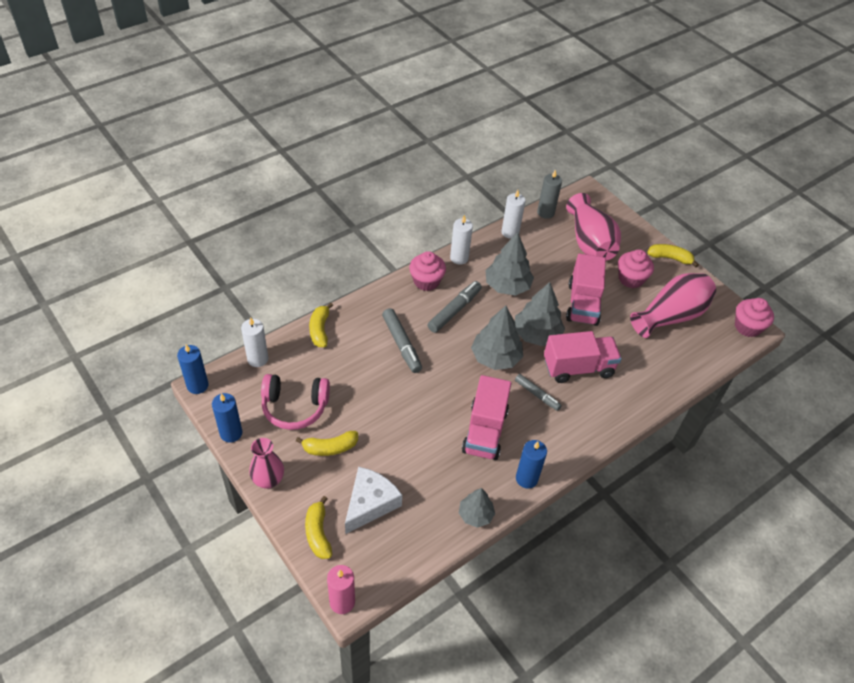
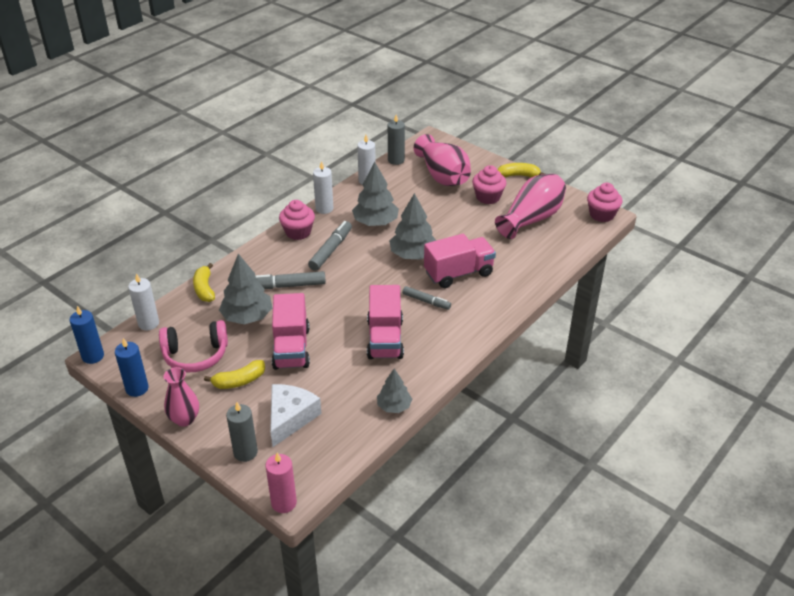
camera: 10 degrees left, 10 degrees down
(318, 533) = (245, 452): yellow banana -> grey candle
(401, 344) = (287, 286): grey marker -> grey marker turned 120 degrees clockwise
(495, 357) = (379, 280): grey tree -> grey tree (247, 317)
(526, 478) = (434, 368): blue candle -> none
(583, 304) = (449, 224): pink truck -> pink truck (291, 348)

